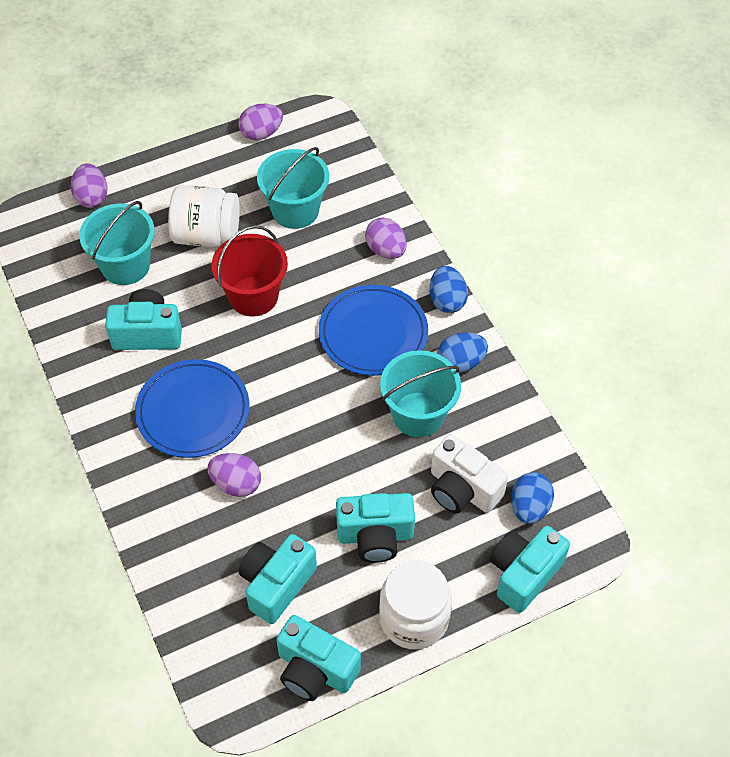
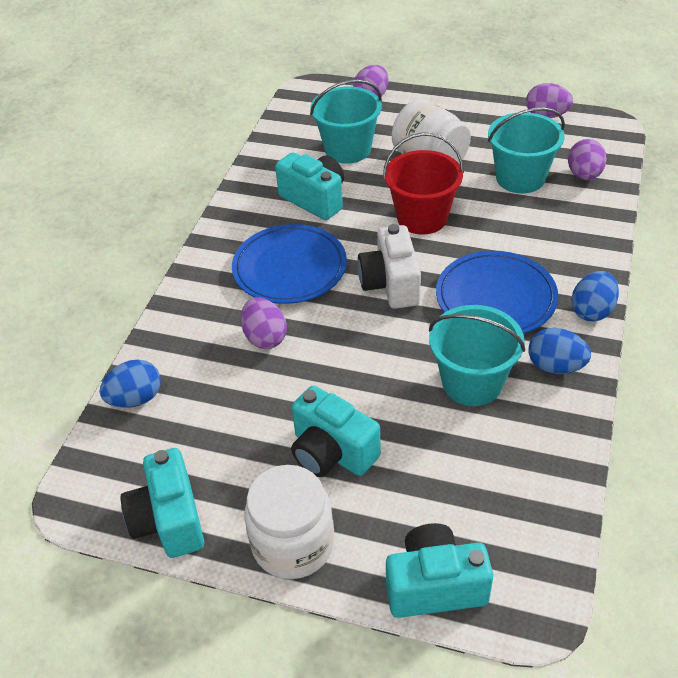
camera: 45 degrees right, 10 degrees down
(276, 584) = (213, 431): turquoise camera -> none
(386, 250) = (572, 244): purple egg -> purple egg (584, 175)
(462, 489) = (450, 469): white camera -> white camera (391, 284)
(529, 507) = (501, 530): blue egg -> blue egg (135, 399)

